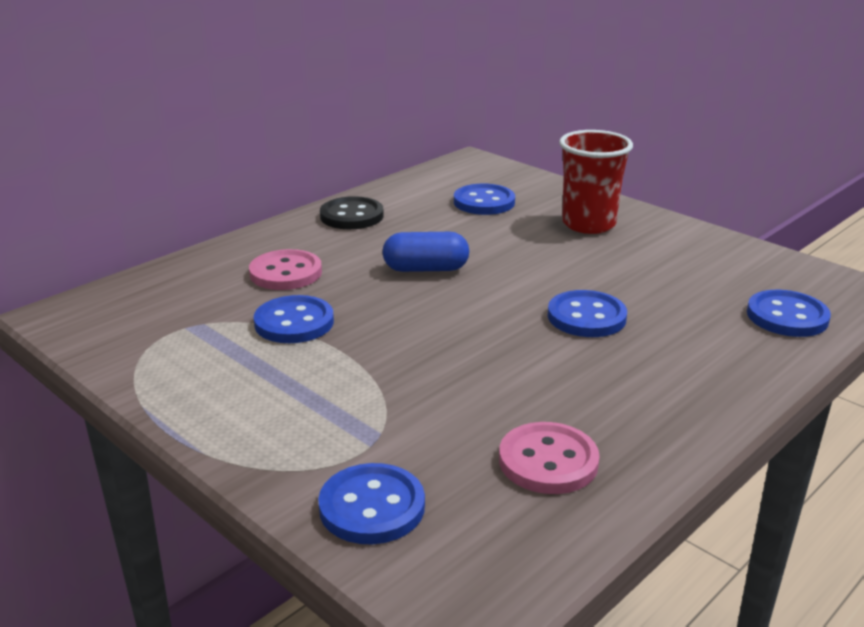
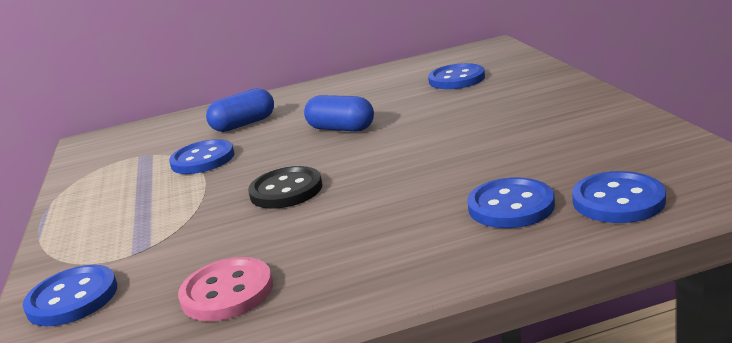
camera: 35 degrees right, 5 degrees down
(286, 273) = (244, 124): pink button -> blue capsule
(352, 216) = (341, 86): black button -> black button (286, 190)
(586, 317) = (417, 179): blue button -> blue button (511, 206)
(588, 224) = (525, 100): red cup -> none

